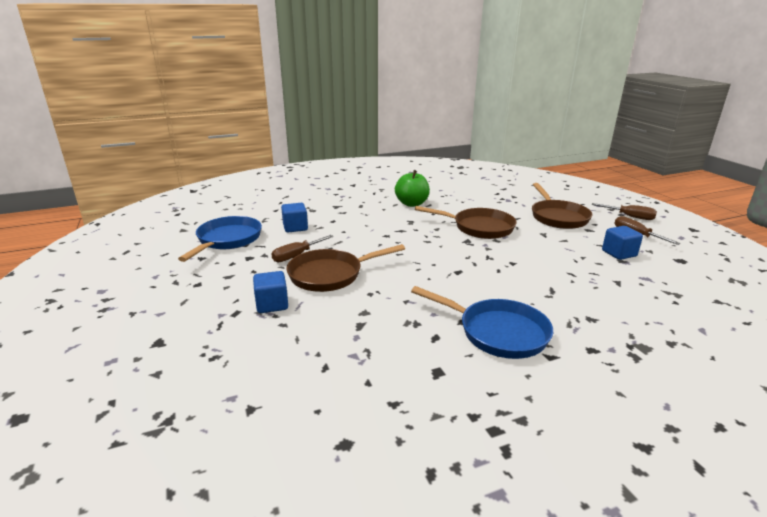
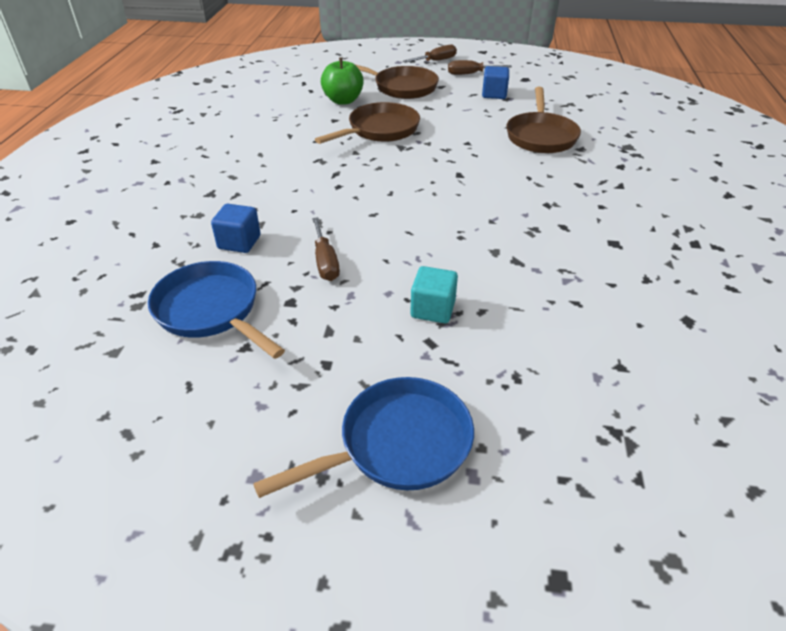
camera: 60 degrees left, 15 degrees up
(272, 304) = (433, 309): blue cube -> turquoise cube
(330, 275) = (398, 250): brown pan -> brown pan (540, 136)
(412, 204) = (273, 143): green apple -> green apple (343, 101)
(497, 332) = (575, 194): blue pan -> blue pan (397, 444)

